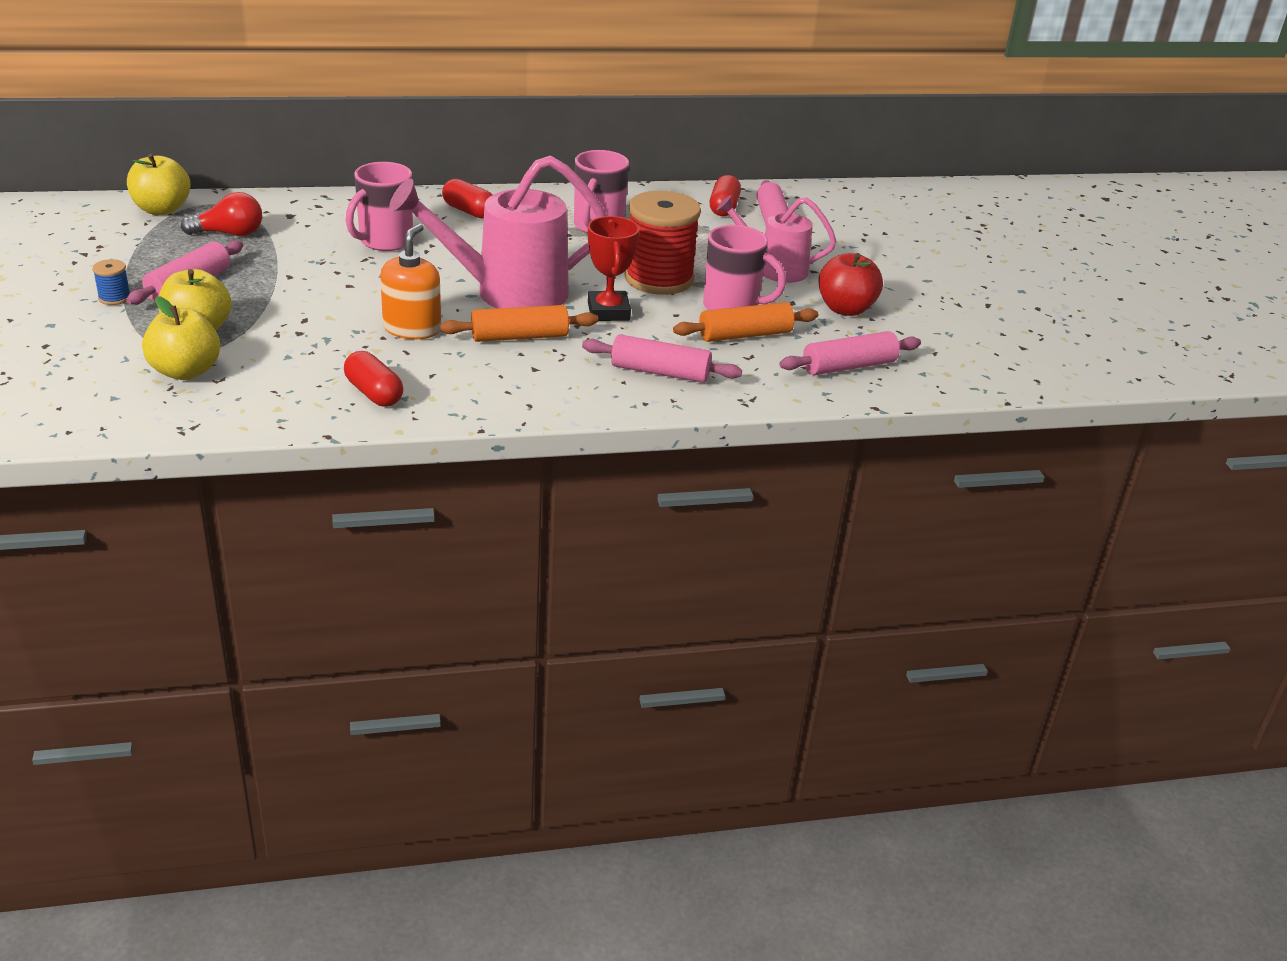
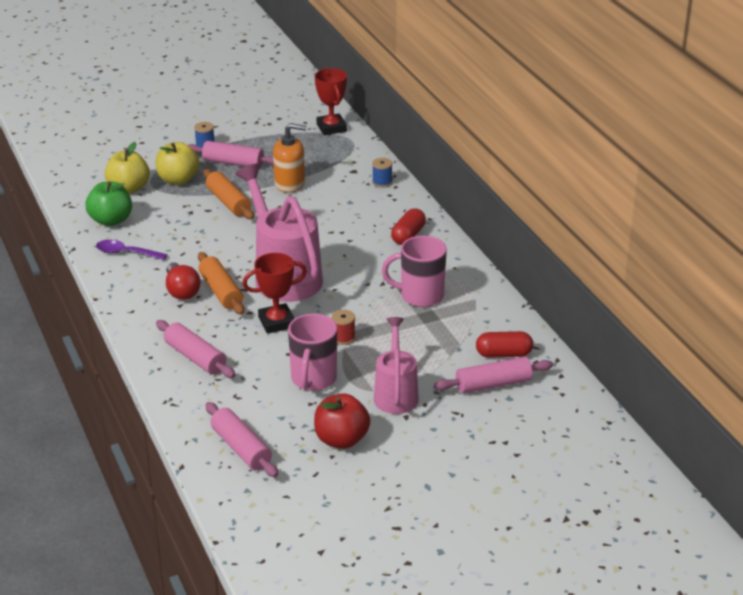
camera: 80 degrees right, 0 degrees up
(161, 209) = (331, 128): yellow apple -> red trophy
(229, 234) = (311, 158): red light bulb -> red light bulb (181, 291)
(270, 396) = (111, 220): none -> green apple
(334, 204) = (382, 182): none -> blue spool
(374, 393) = (126, 253): red capsule -> purple spoon
(384, 241) = (335, 213): pink mug -> none
(412, 329) = (213, 249): orange soap dispenser -> orange soap dispenser (290, 184)
(659, 279) = (343, 338): red spool -> red spool, size x0.41
(660, 372) = (195, 357): pink rolling pin -> pink rolling pin turned 45 degrees counterclockwise
(745, 335) = (269, 390): orange rolling pin -> orange rolling pin (228, 202)

